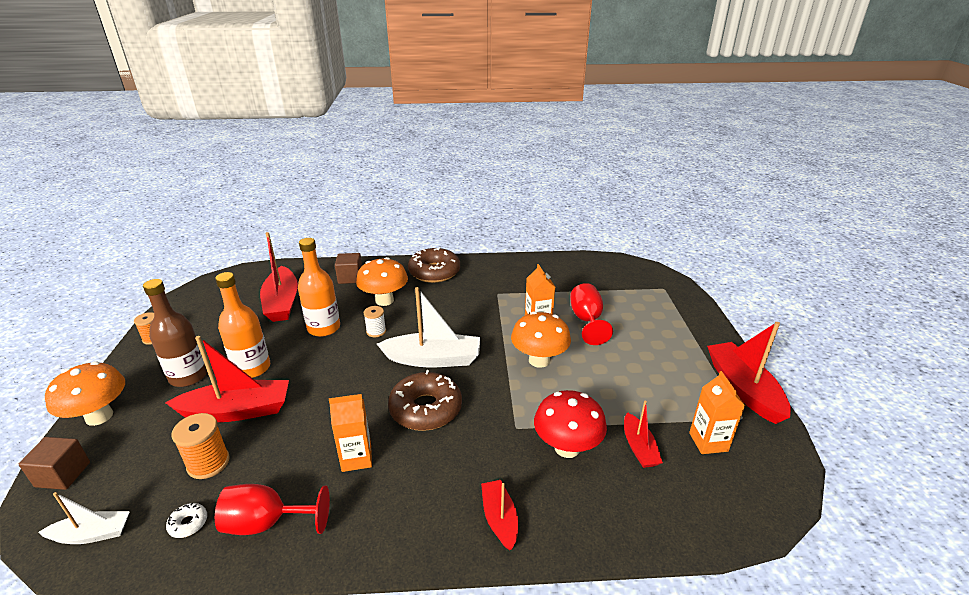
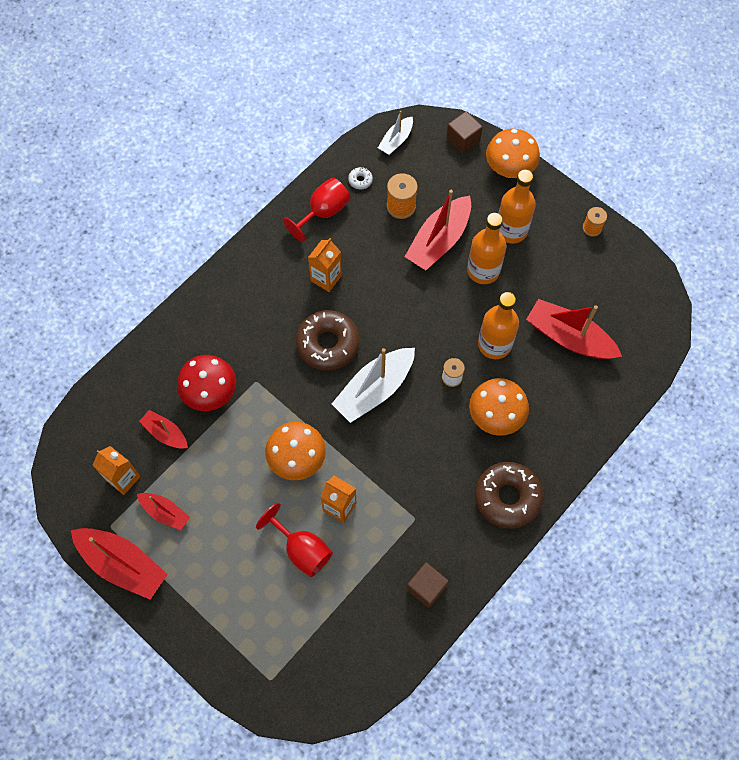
camera: 135 degrees right, 35 degrees up
(188, 376) = (511, 230): brown bottle -> orange bottle
(350, 277) = (566, 417): brown cube -> brown cube (426, 588)
(499, 519) = (209, 314): red boat -> red boat (165, 512)

